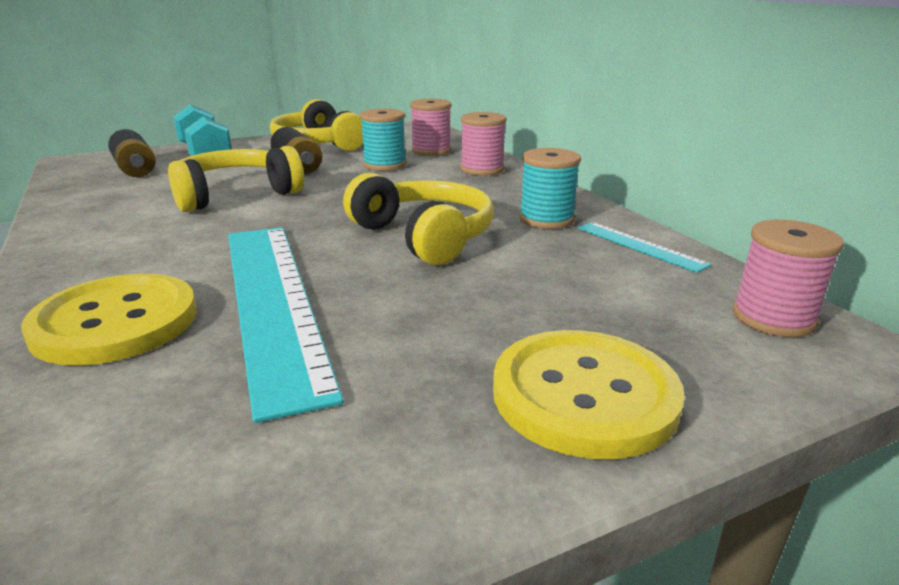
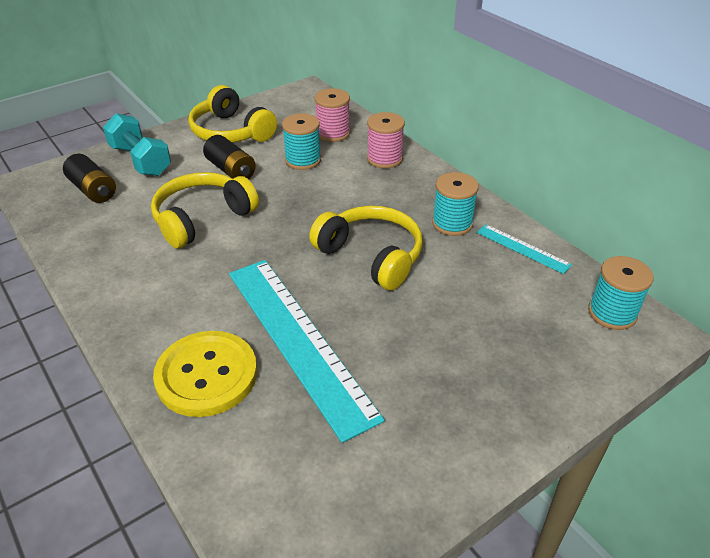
camera: 10 degrees left, 15 degrees up
(584, 395) = (514, 394): yellow button -> none
(773, 318) = (612, 313): pink spool -> turquoise spool

